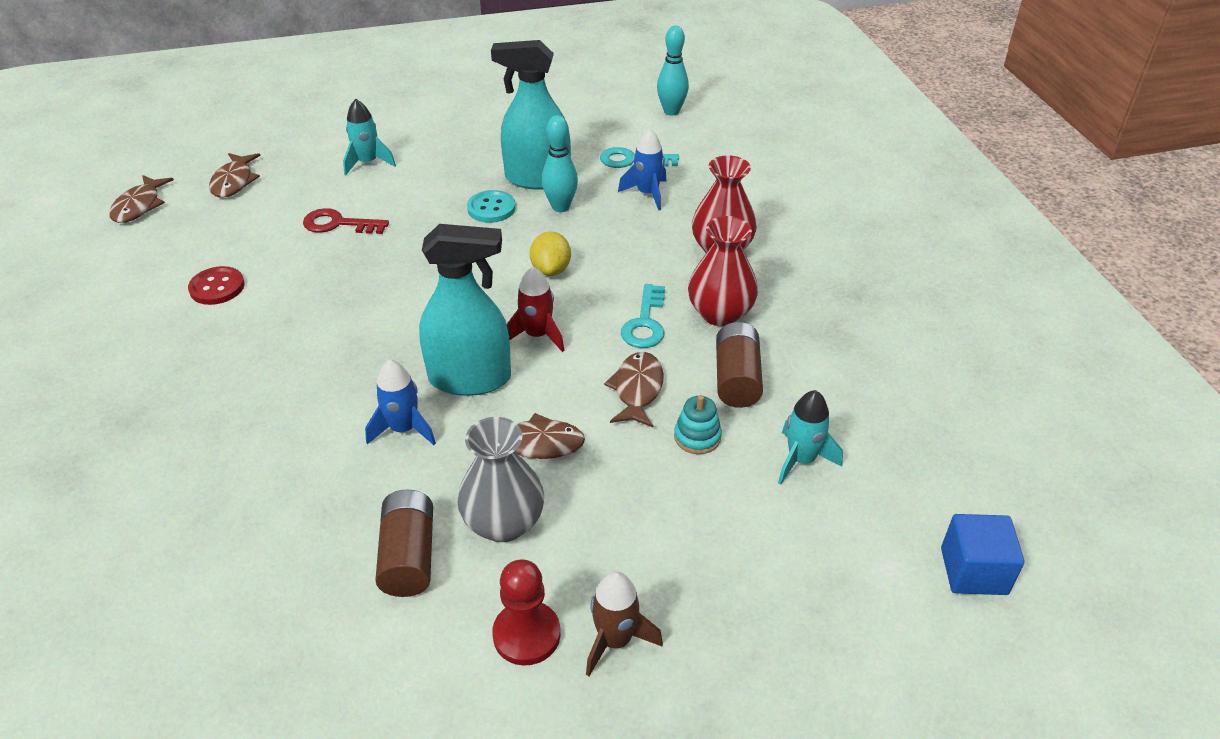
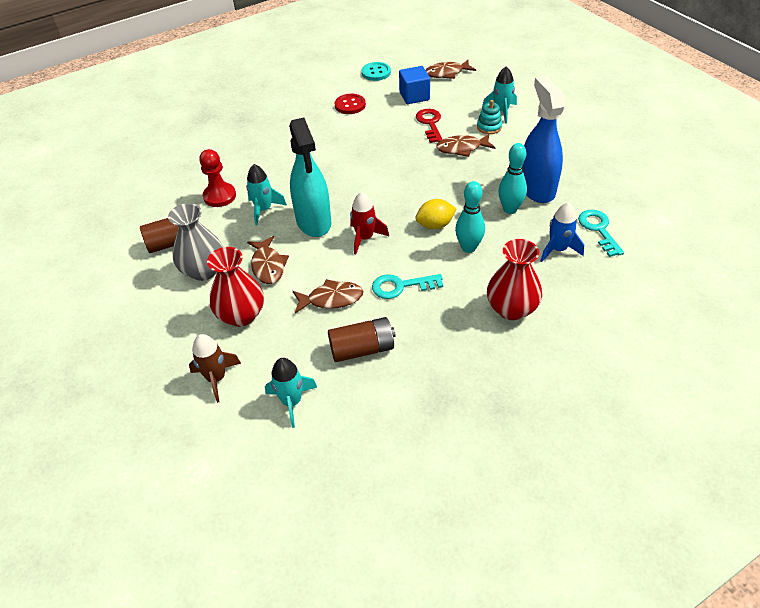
camera: 75 degrees right, 5 degrees up
(139, 206) = (404, 54): brown fish -> brown fish (462, 148)
(404, 429) = (264, 210): blue rocket -> turquoise rocket
(491, 208) = (486, 178): turquoise button -> turquoise button (376, 72)
(526, 635) = (130, 302): red pawn -> red pawn (219, 196)
(537, 179) = (536, 188): turquoise spray bottle -> blue spray bottle
(615, 640) = (130, 339): brown rocket -> brown rocket (216, 378)
(671, 111) = (692, 234): turquoise bowling pin -> turquoise bowling pin (468, 248)
(697, 437) = (297, 340): turquoise stacking toy -> turquoise stacking toy (489, 127)
(720, 313) = (431, 325): red vase -> red vase (241, 315)
(973, 571) = (209, 525): blue cube -> blue cube (414, 96)

